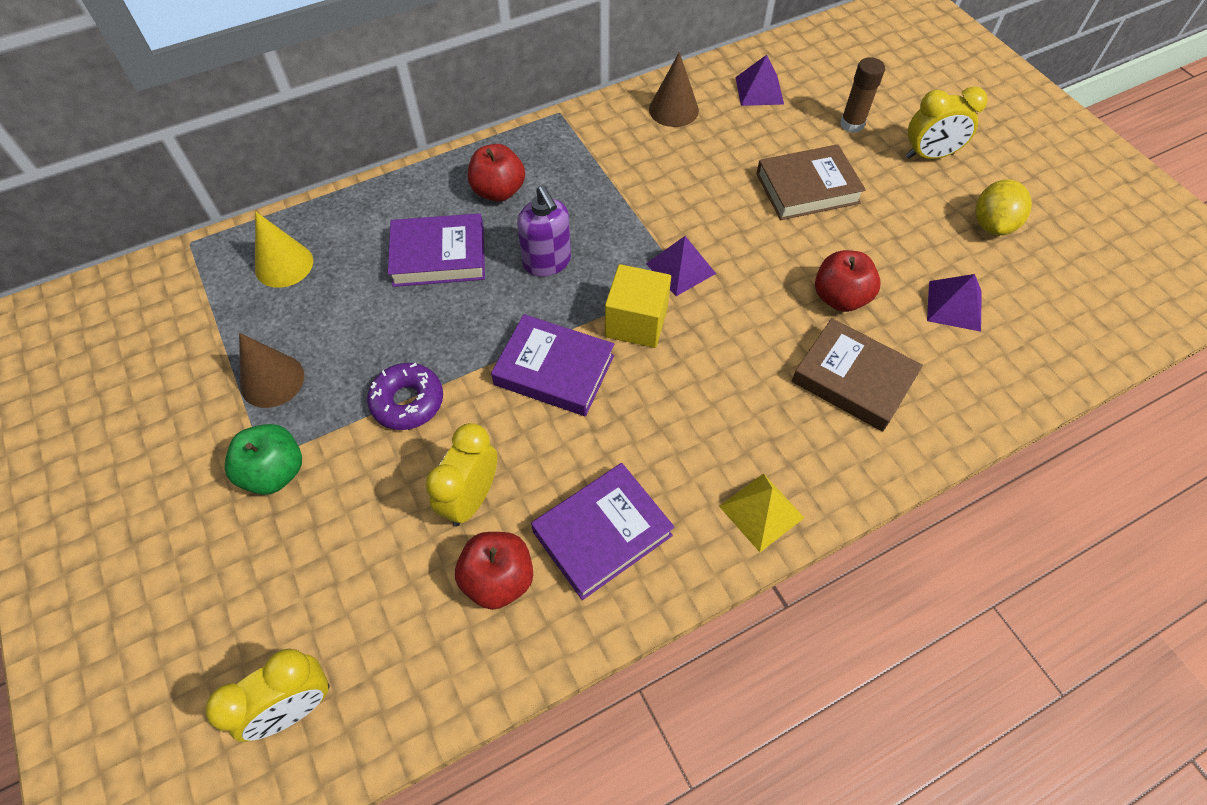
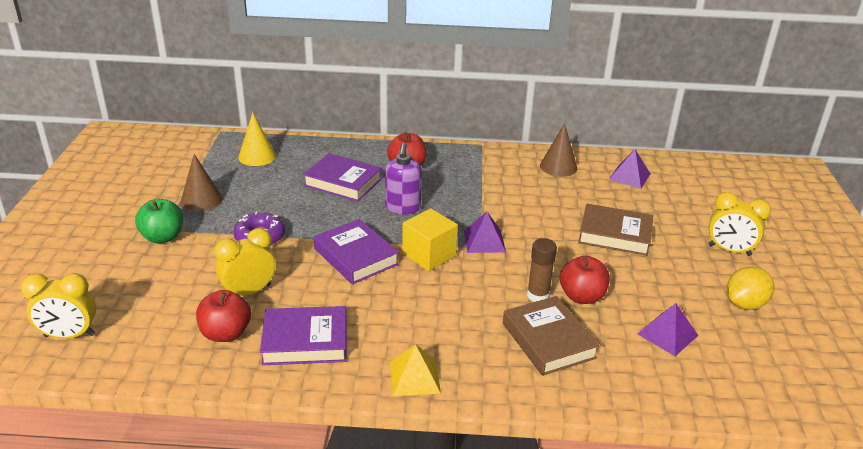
camera: 30 degrees right, 25 degrees down
(852, 124) = (683, 214): brown glue stick -> brown glue stick (538, 295)

